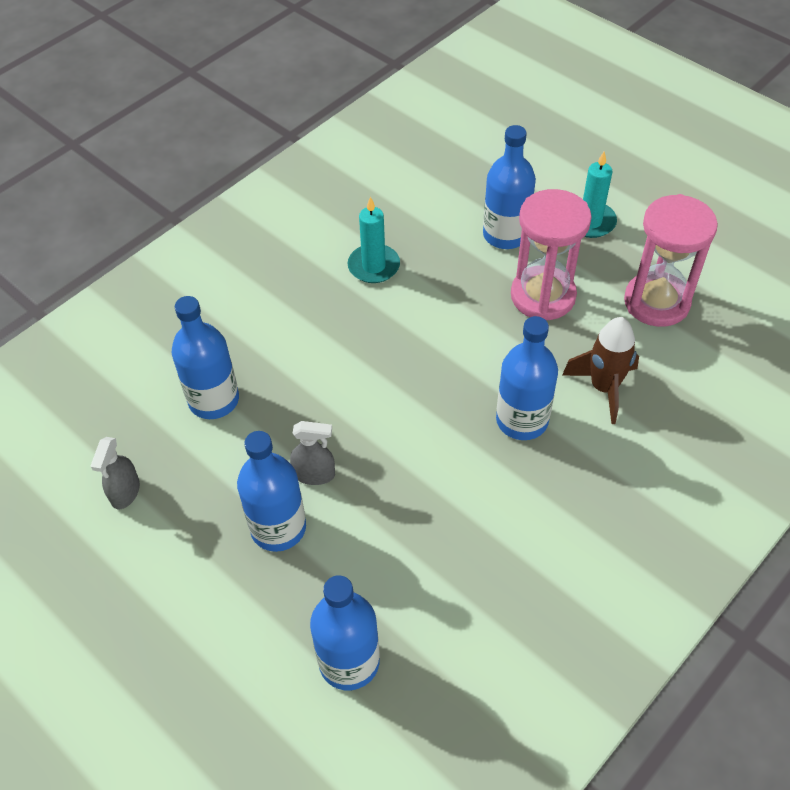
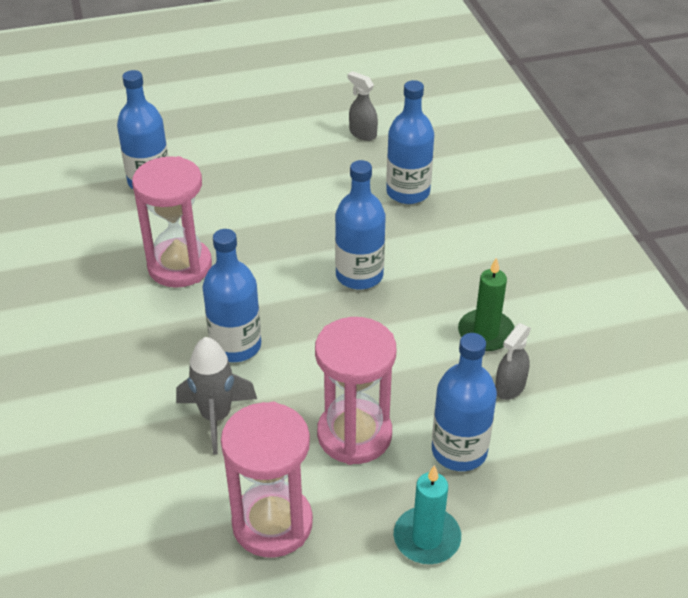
camera: 120 degrees right, 10 degrees down
(278, 528) = (270, 186): blue bottle -> blue bottle (359, 275)
(314, 474) = (296, 216): grey spray bottle -> grey spray bottle (510, 387)
(374, 266) = (486, 333): turquoise candle -> green candle
(461, 531) = (180, 266): none -> pink hourglass
(603, 388) = (216, 417): brown rocket -> grey rocket

